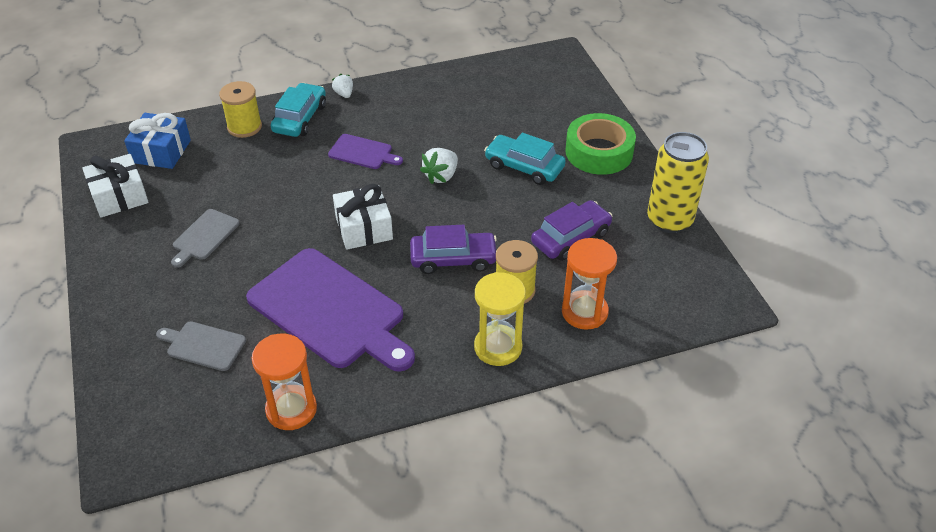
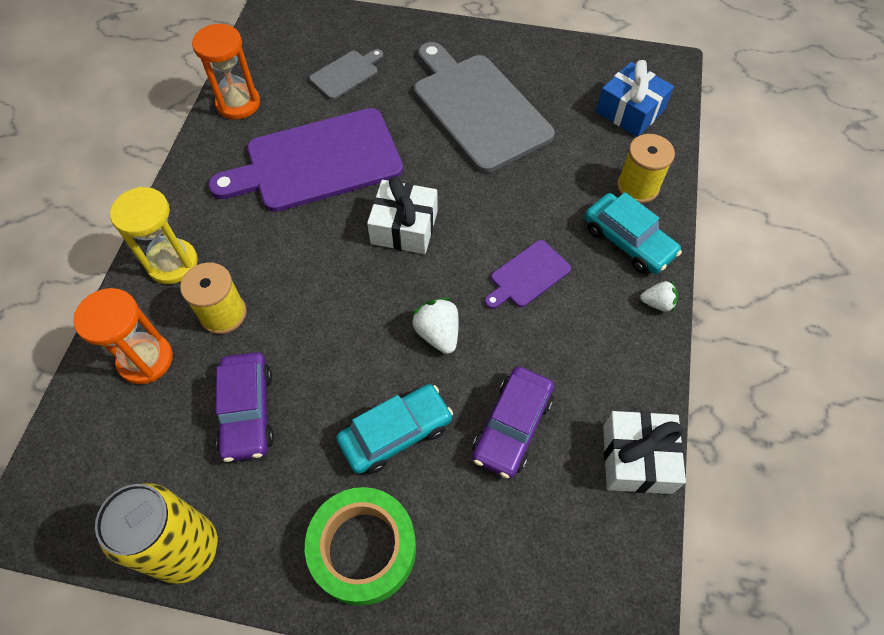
camera: 120 degrees right, 15 degrees up
(119, 196) = (575, 67): white gift -> white gift (637, 458)
(204, 236) = (477, 108): grey cutting board -> grey cutting board, size x2.16
(453, 259) = (305, 282): purple car -> purple car (512, 426)

